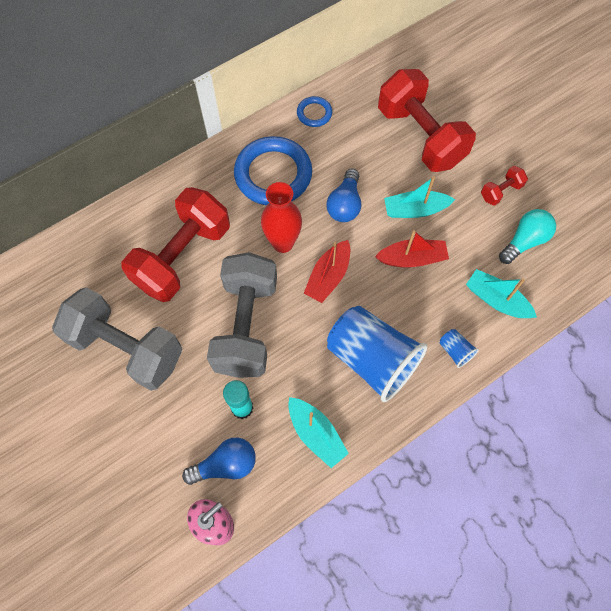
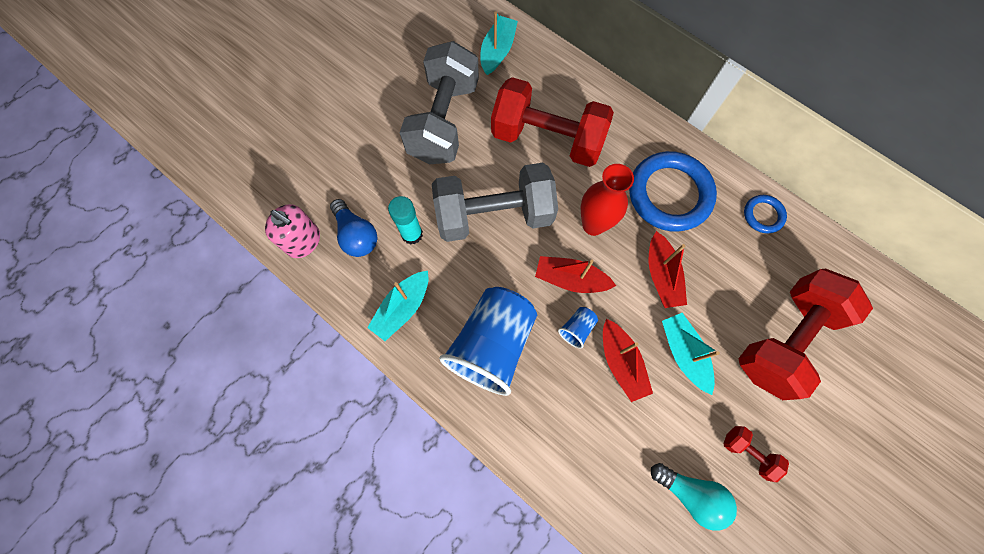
camera: 75 degrees right, 5 degrees up
(345, 204) = (661, 275): blue light bulb -> red boat
(455, 351) = (526, 433): blue cup -> blue cup (577, 329)
(496, 300) = (602, 471): turquoise boat -> turquoise boat (497, 51)

